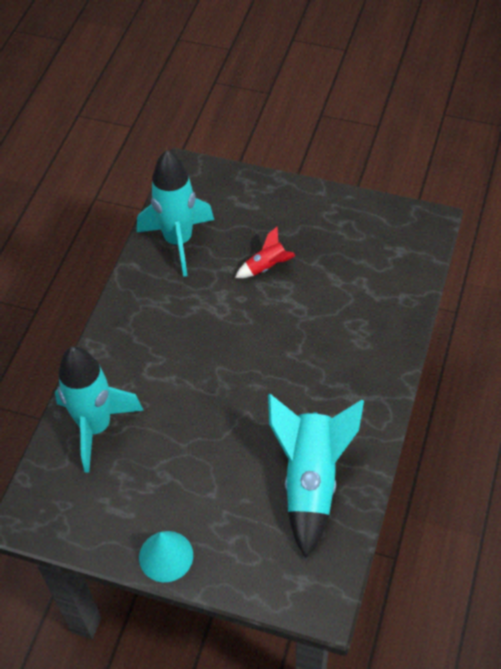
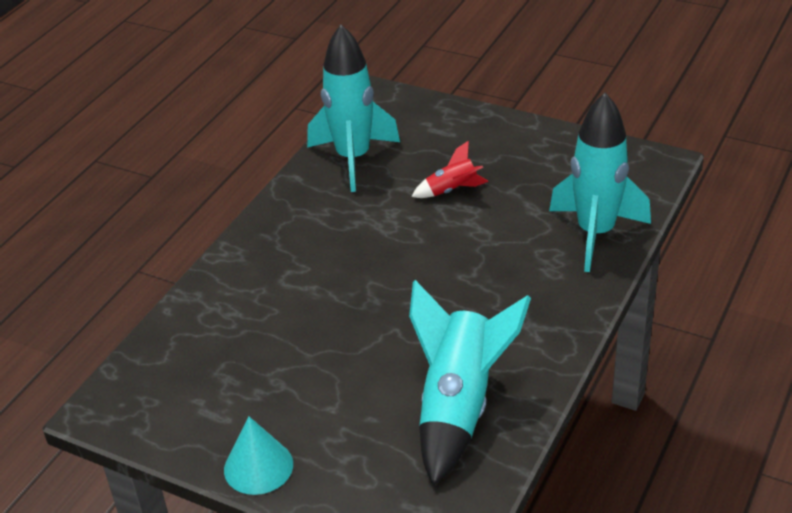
camera: 10 degrees right, 15 degrees down
(96, 427) = (209, 327): turquoise rocket -> turquoise rocket (595, 234)

